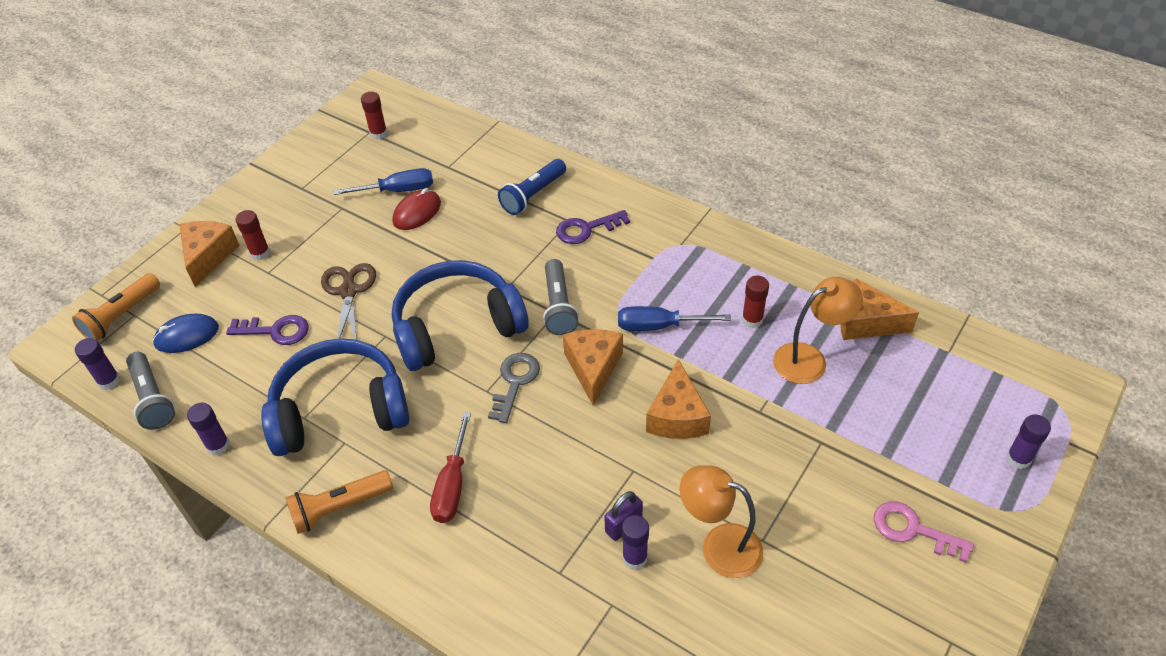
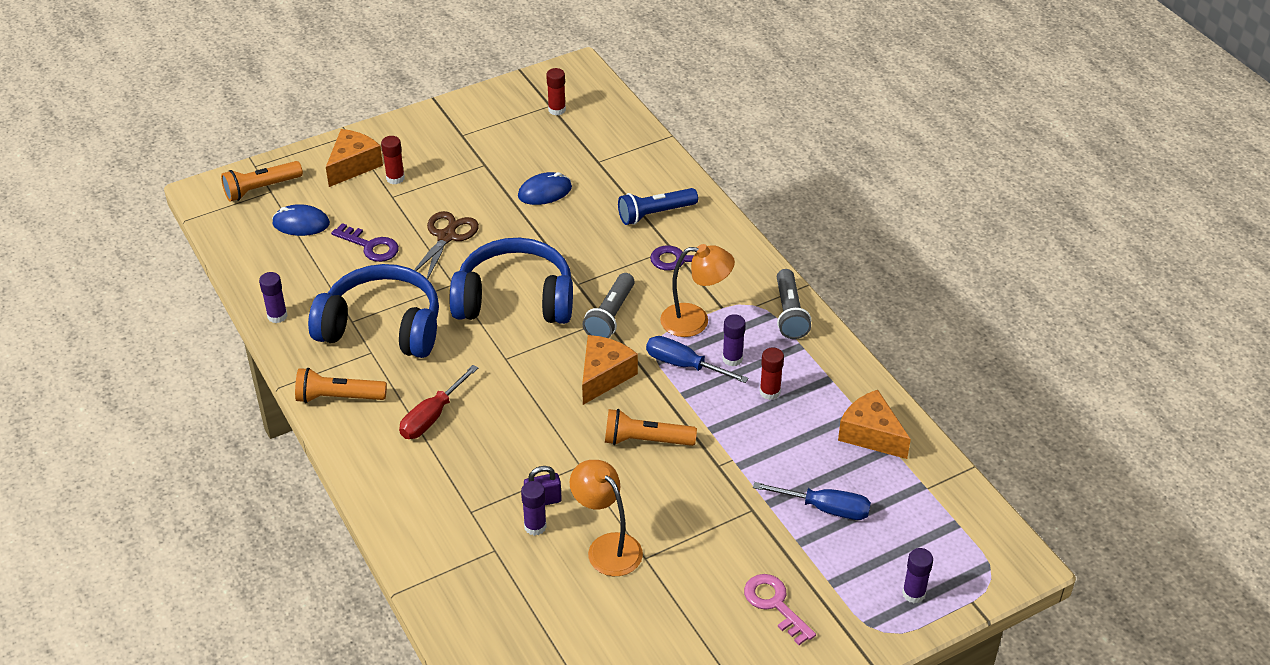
camera: 25 degrees right, 5 degrees down
(109, 381) = (225, 236): purple glue stick -> purple glue stick (732, 359)
(152, 398) = (249, 262): grey flashlight -> grey flashlight (789, 313)
(397, 190) = (540, 167): blue screwdriver -> blue screwdriver (824, 508)
(417, 212) = (545, 192): red mouse -> blue mouse
(515, 382) = (532, 361): grey key -> none
(677, 416) = (646, 440): orange cheese -> orange flashlight
(809, 359) = (795, 443): orange lamp -> orange lamp (695, 321)

